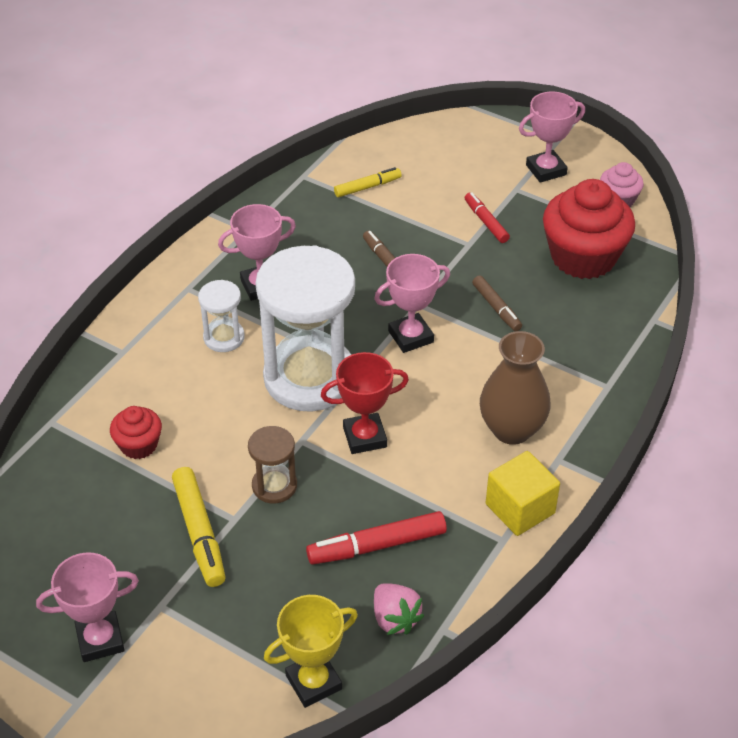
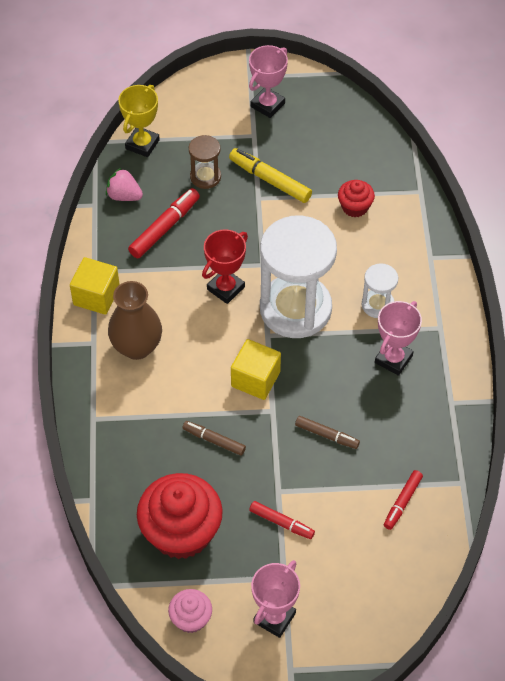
camera: 145 degrees right, 10 degrees up
(274, 486) = (253, 228): brown hourglass -> brown hourglass (205, 177)
(367, 187) = (402, 502): yellow marker -> red marker
(411, 337) = (255, 379): pink trophy -> yellow cube

